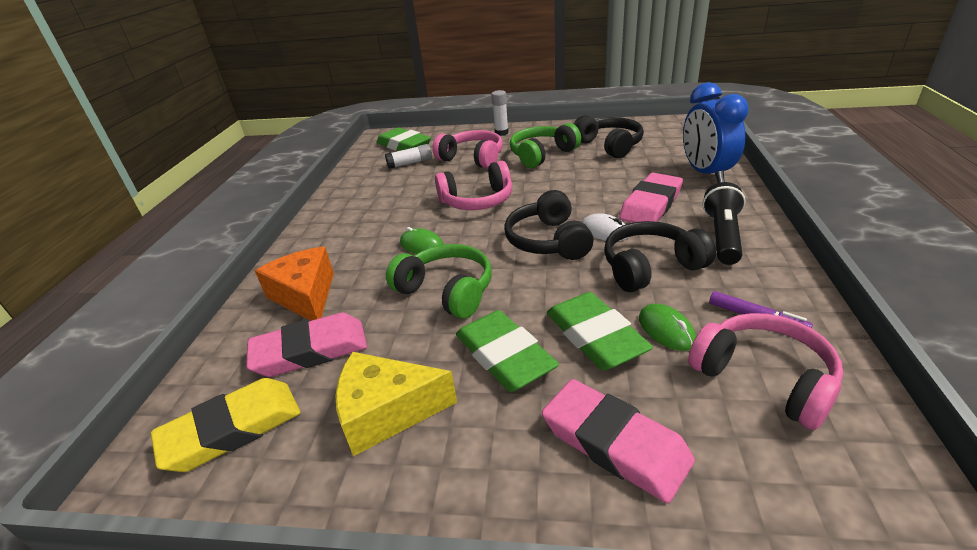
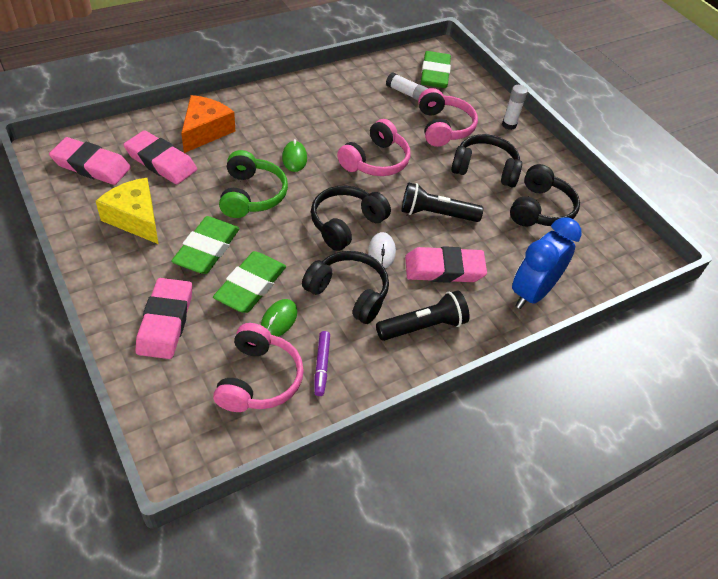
camera: 45 degrees right, 15 degrees up
(232, 429) = (91, 165): yellow eraser -> pink eraser
(477, 201) = (375, 161): pink headphones -> pink headphones turned 90 degrees counterclockwise
(542, 155) = (485, 169): green headphones -> black headphones
(576, 190) = (436, 214): none -> black flashlight

